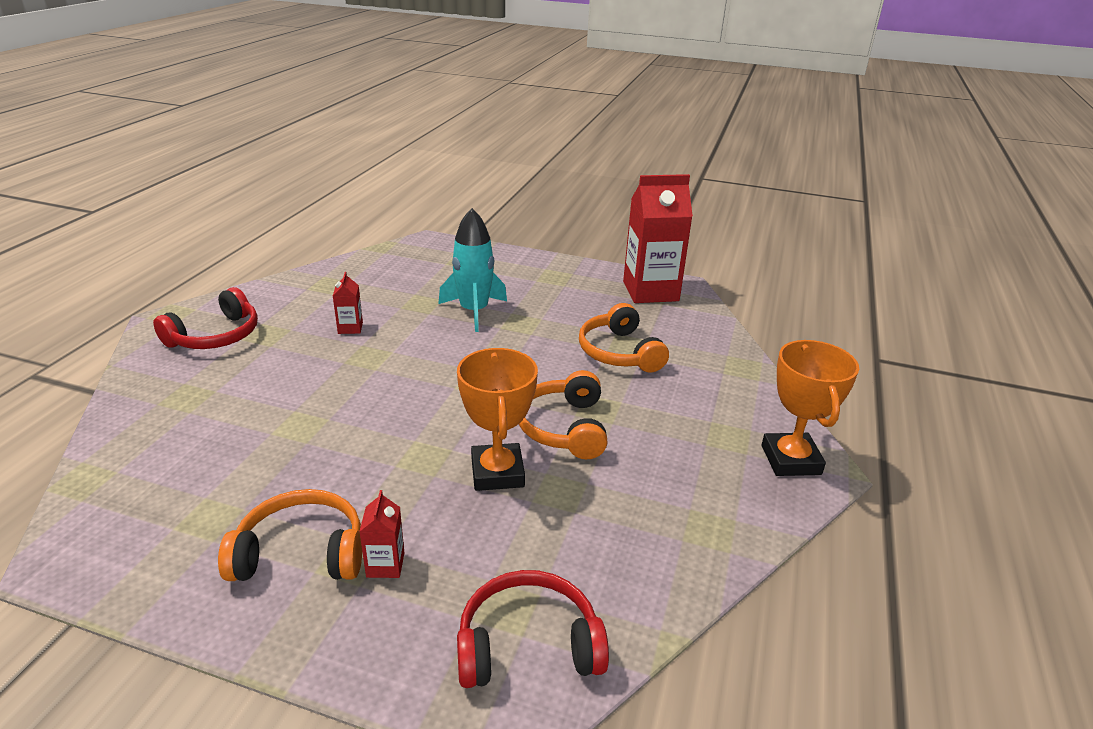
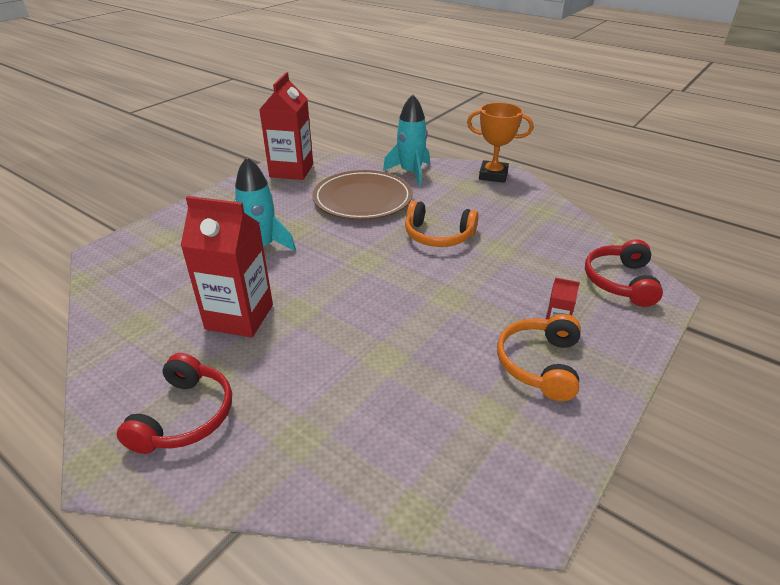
camera: 70 degrees left, 5 degrees up
(216, 336) = (185, 416): red headphones -> red headphones turned 45 degrees clockwise
(350, 328) = (239, 317): red carton -> red carton, size x2.33
(497, 472) = (476, 269): orange trophy -> none
(619, 352) = (362, 199): orange headphones -> brown plate
(724, 377) = (410, 173): none -> turquoise rocket

